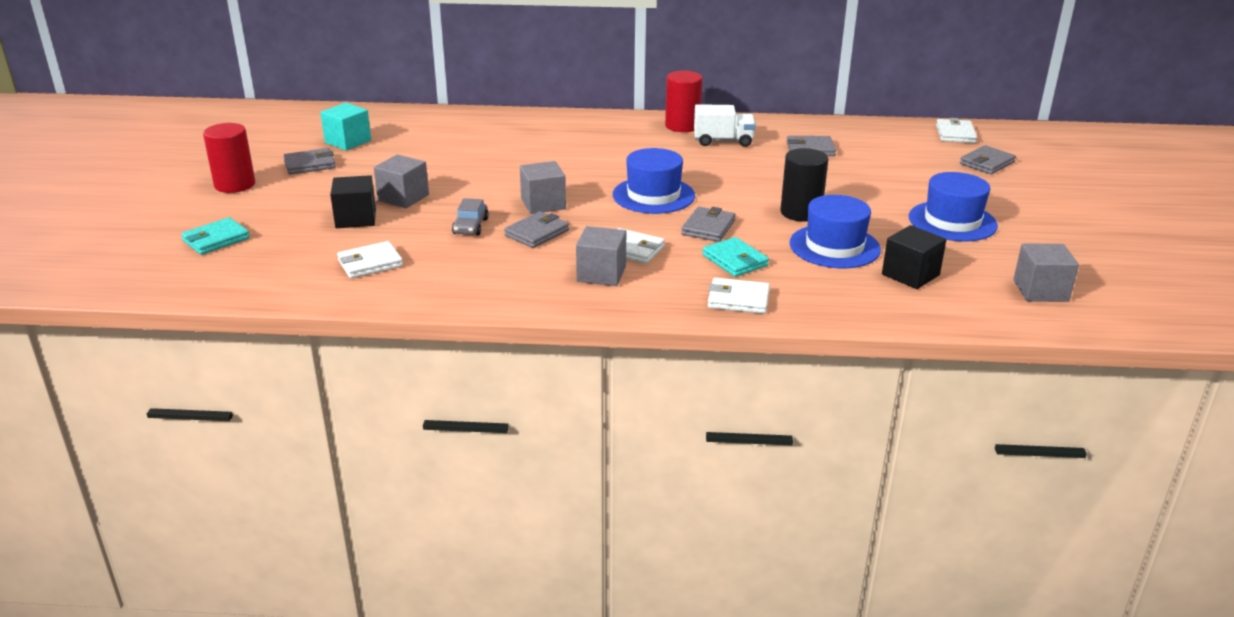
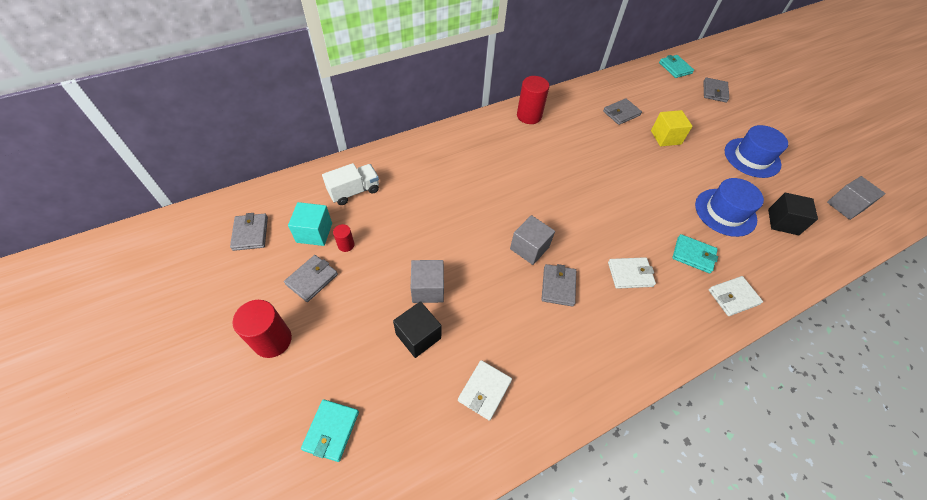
camera: 35 degrees left, 25 degrees up
(365, 155) = (346, 245): none -> red cylinder
(470, 226) = (508, 301): grey car -> none
(601, 274) = (639, 313): grey cube -> none
(653, 195) = (585, 204): blue hat -> none
(708, 228) = (647, 226): grey wallet -> grey wallet (250, 233)
(723, 141) = (567, 124): white truck -> white truck (354, 191)
(801, 213) = (678, 184): black cylinder -> none
(844, 178) = (665, 137): none -> yellow cube
(955, 134) = (675, 68): white wallet -> turquoise wallet

